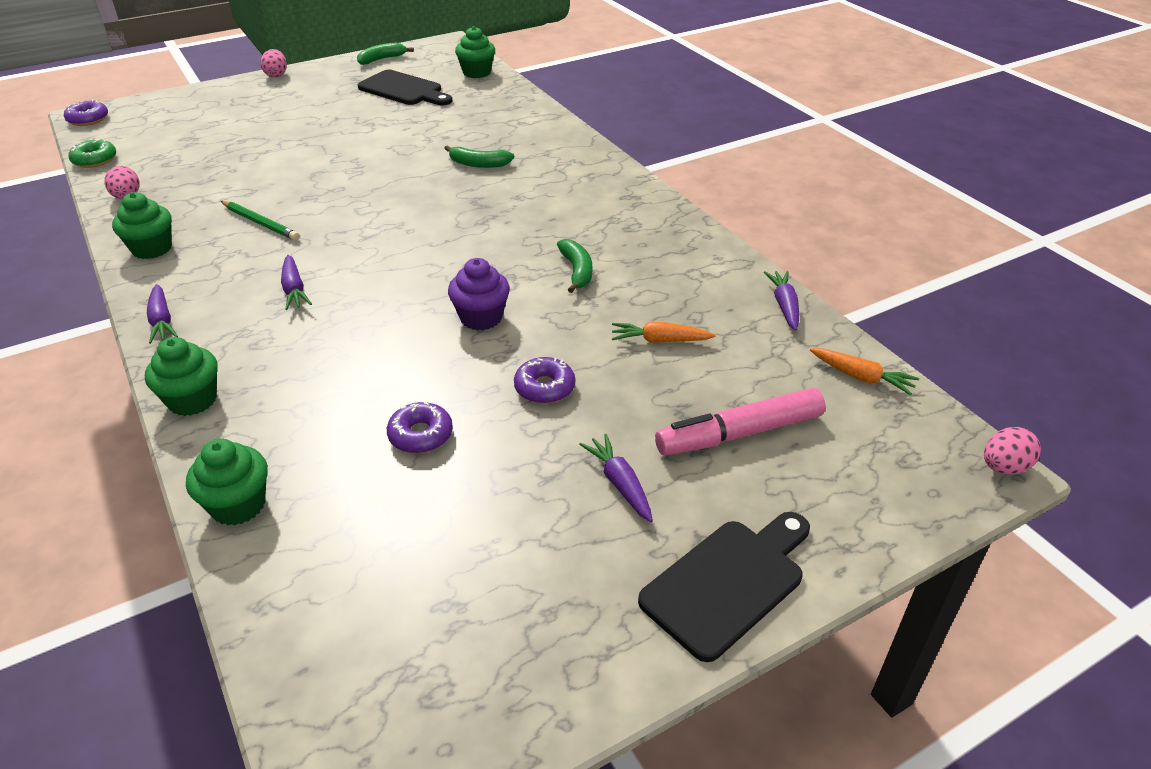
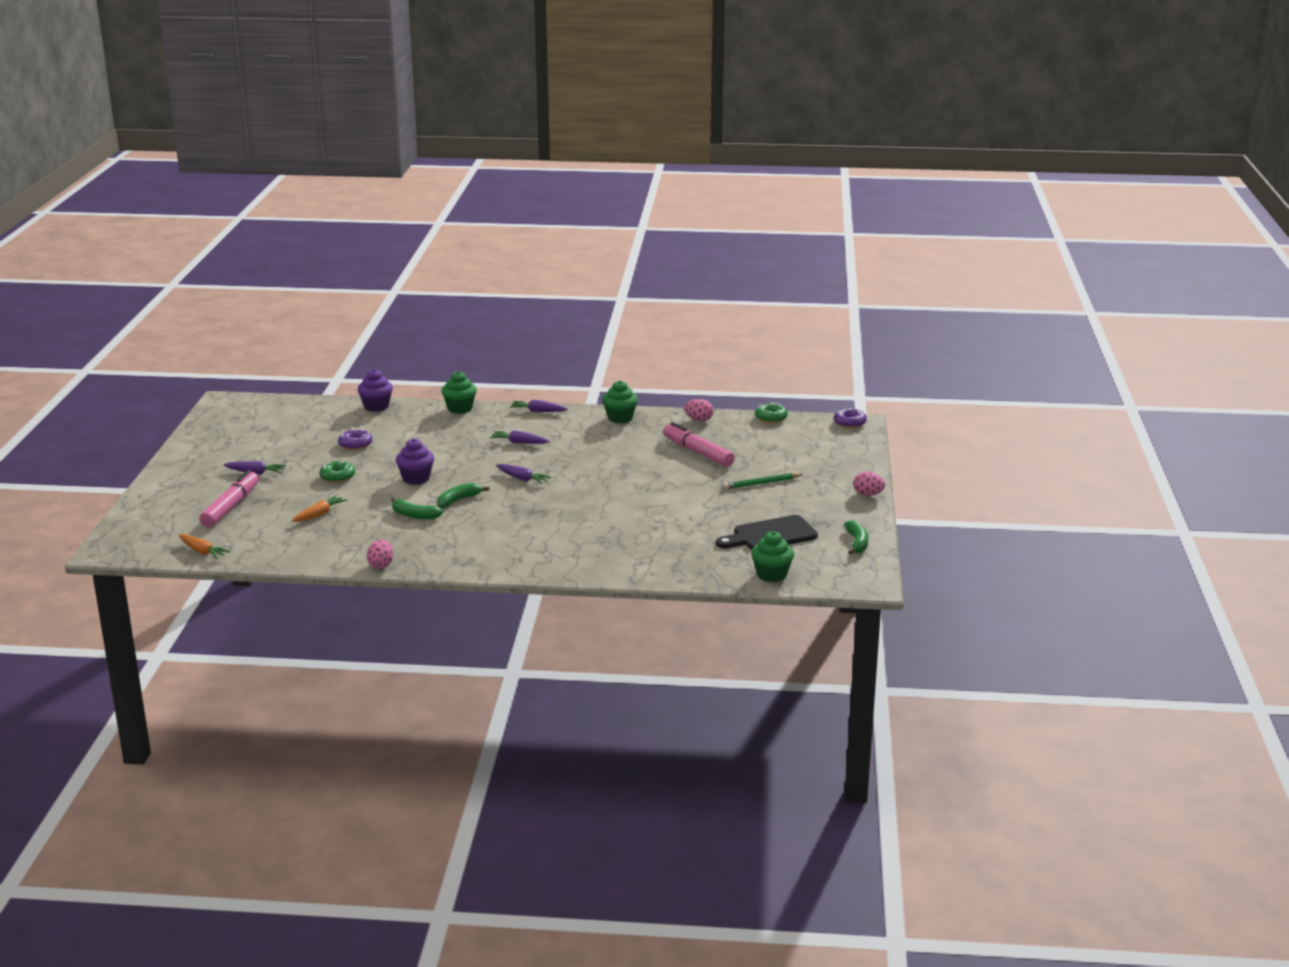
camera: 125 degrees right, 15 degrees down
(235, 169) = (697, 452): none -> pink marker
(238, 505) = (376, 407): green cupcake -> purple cupcake
(260, 223) = (609, 447): green pencil -> green pencil (761, 483)
(478, 164) = (592, 526): green banana -> green banana (458, 500)
(544, 388) = (337, 477): purple donut -> green donut
(728, 582) = (177, 474): black cutting board -> none
(784, 306) = (283, 559): purple carrot -> purple carrot (522, 479)
(861, 377) = (202, 552): orange carrot -> orange carrot turned 120 degrees counterclockwise
(1003, 467) = (100, 554): pink egg -> pink egg (381, 565)

